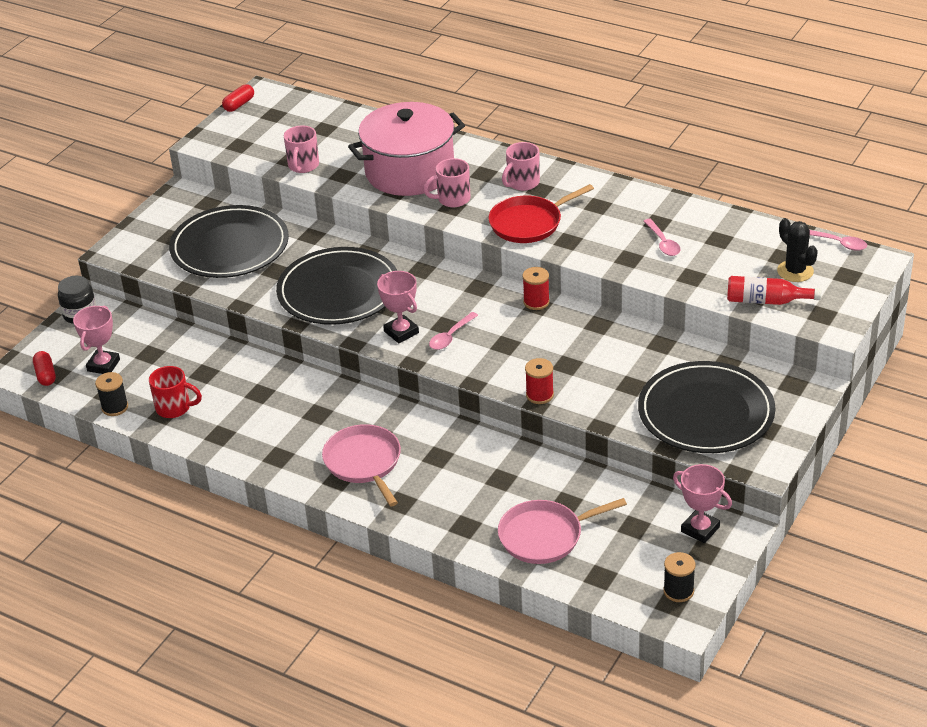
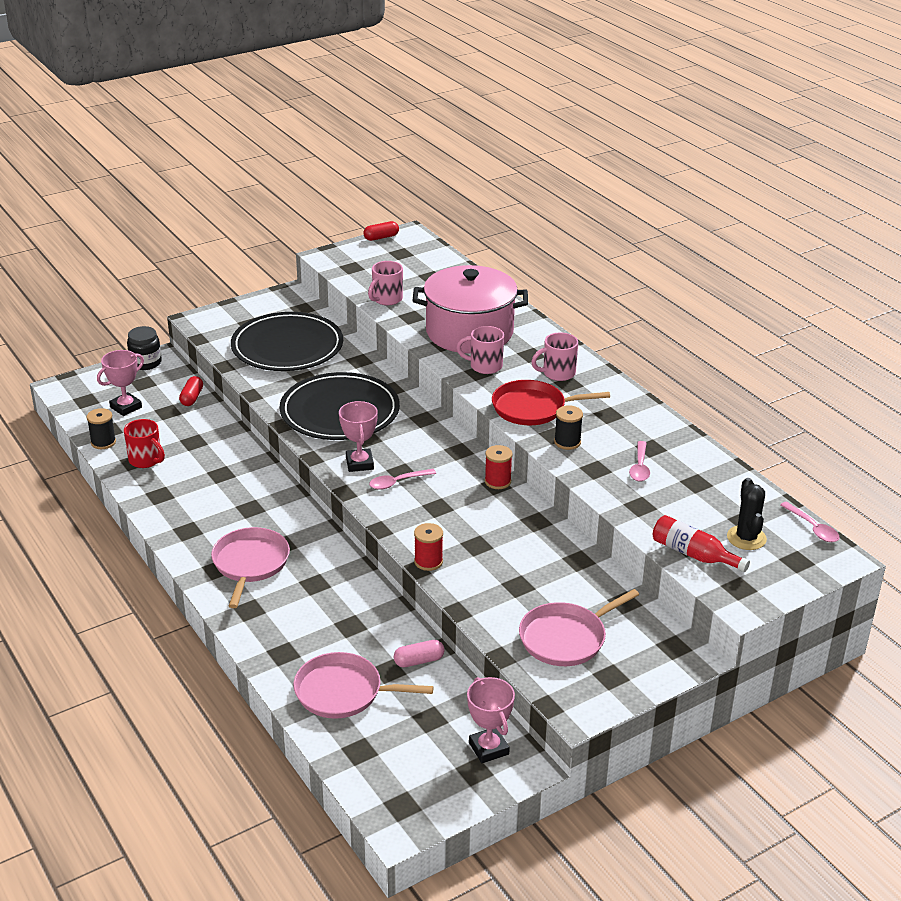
camera: 25 degrees right, 5 degrees down
(46, 375) = (78, 398): red capsule -> red capsule (192, 398)
(584, 484) = (419, 661): none -> pink capsule
(678, 591) = (418, 797): black spool -> black spool (567, 442)
(706, 412) = (566, 638): black plate -> pink pan

